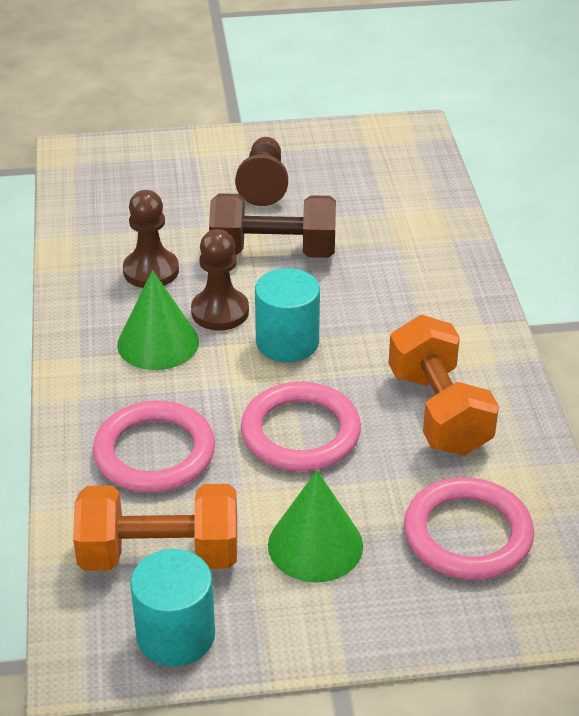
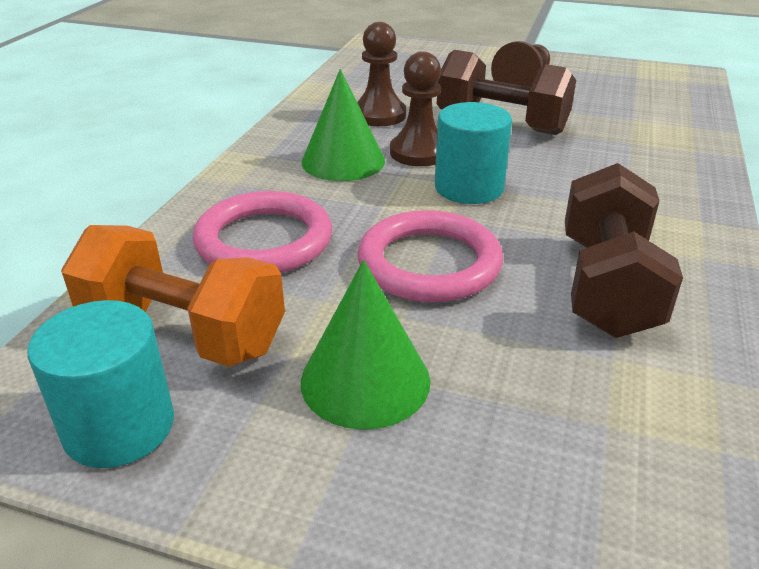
camera: 25 degrees right, 5 degrees down
(438, 412) = (607, 286): orange dumbbell -> brown dumbbell
(467, 534) = (579, 434): pink ring -> none

